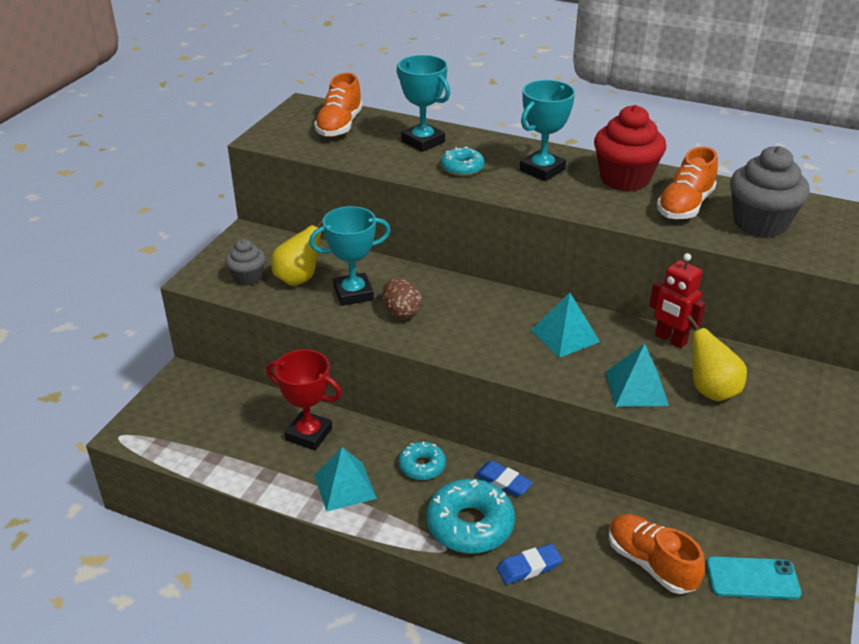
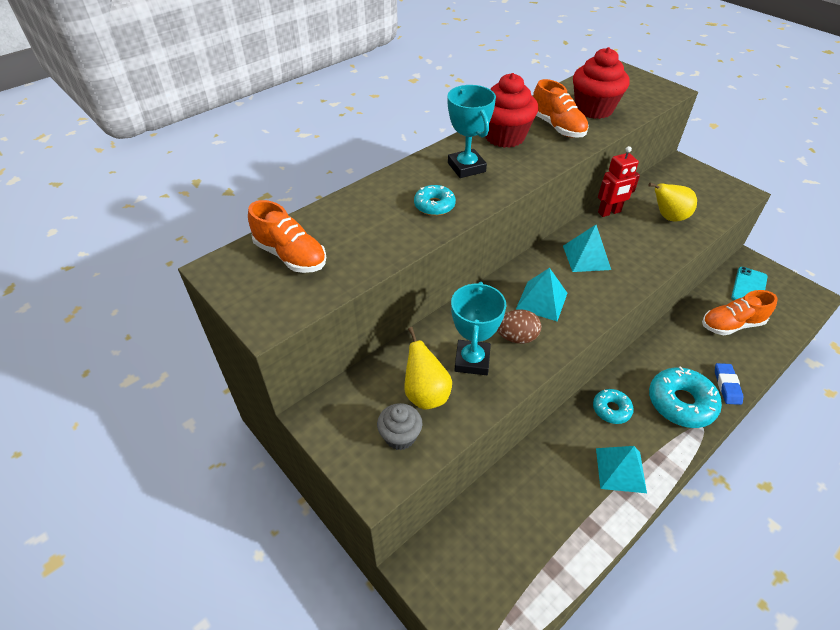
camera: 65 degrees left, 10 degrees up
(309, 434) = (548, 476): red trophy -> none
(423, 142) = (369, 213): turquoise trophy -> none
(503, 482) = (641, 368): blue eraser -> none
(636, 388) = (657, 247): turquoise pyramid -> turquoise pyramid (541, 301)
(760, 223) = (593, 109): grey cupcake -> red cupcake

